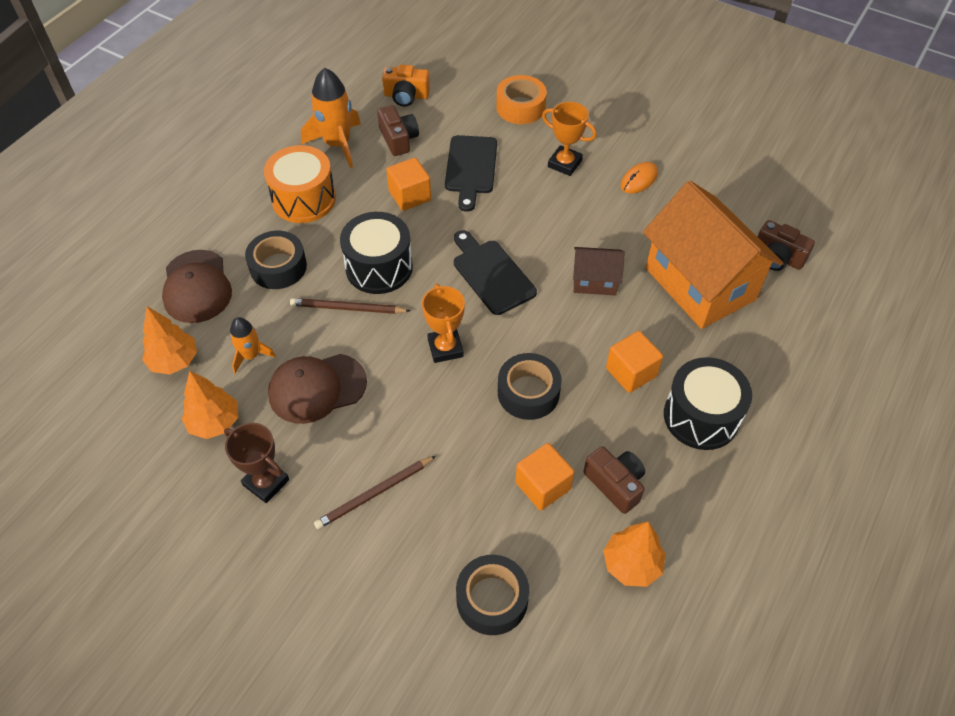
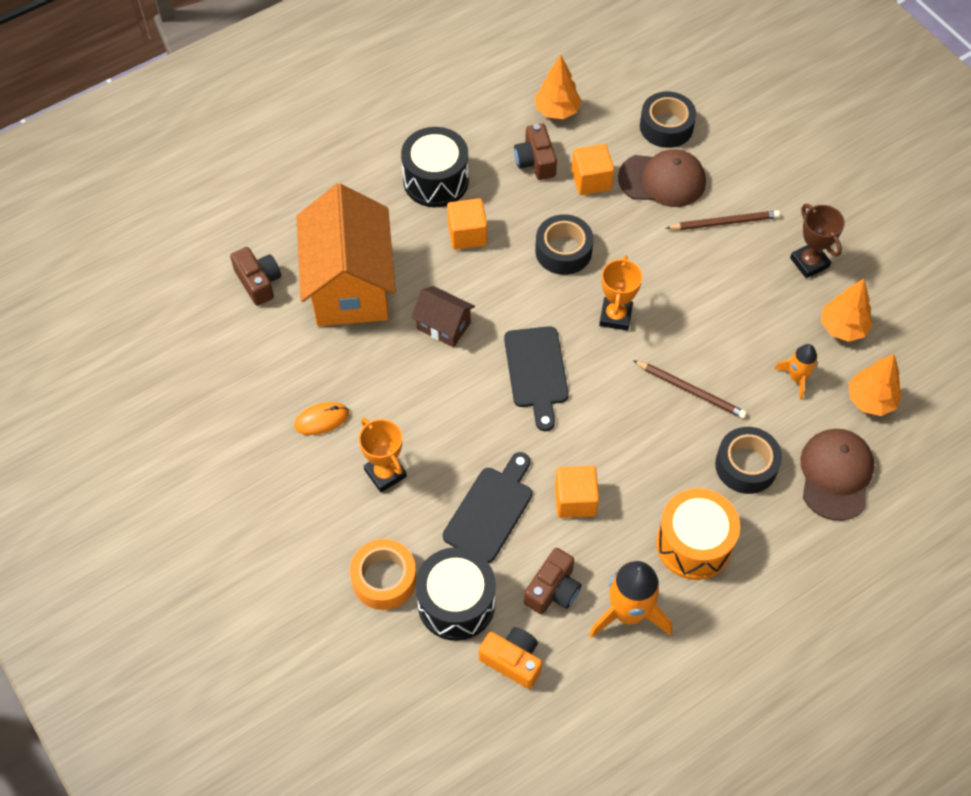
camera: 155 degrees left, 5 degrees up
(317, 388) = (744, 324): brown cap -> brown cap (662, 180)
(379, 267) = (643, 424): black drum -> black drum (456, 603)
(398, 139) = (553, 590): brown camera -> brown camera turned 150 degrees counterclockwise

